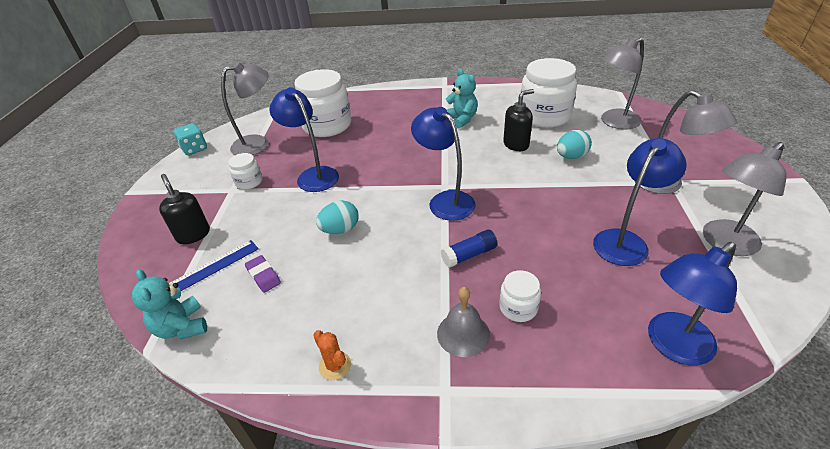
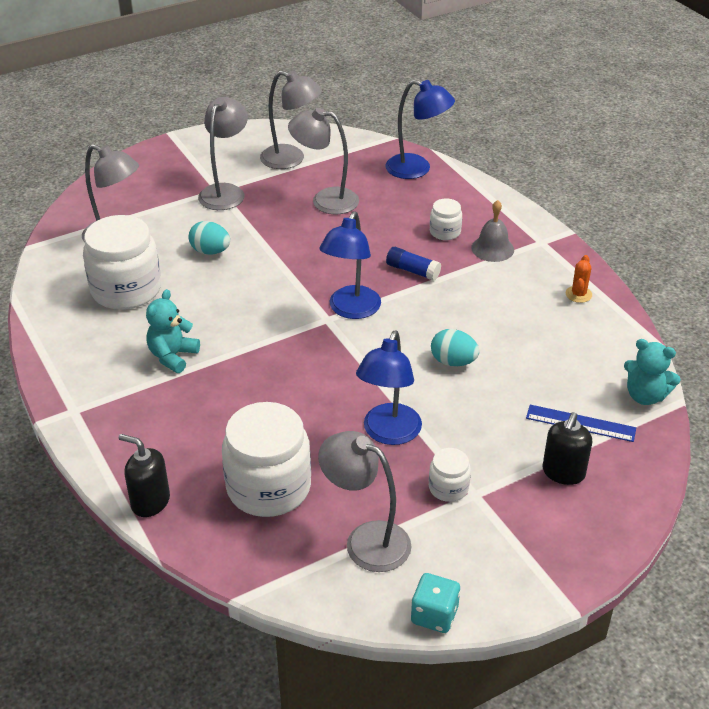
camera: 125 degrees left, 0 degrees up
(182, 327) = (645, 396): turquoise teddy bear -> turquoise teddy bear turned 90 degrees clockwise
(263, 276) = (552, 380): purple eraser -> none
(516, 144) = (209, 294): black soap dispenser -> black soap dispenser (150, 502)
(625, 241) = (325, 200): blue lamp -> grey lamp

